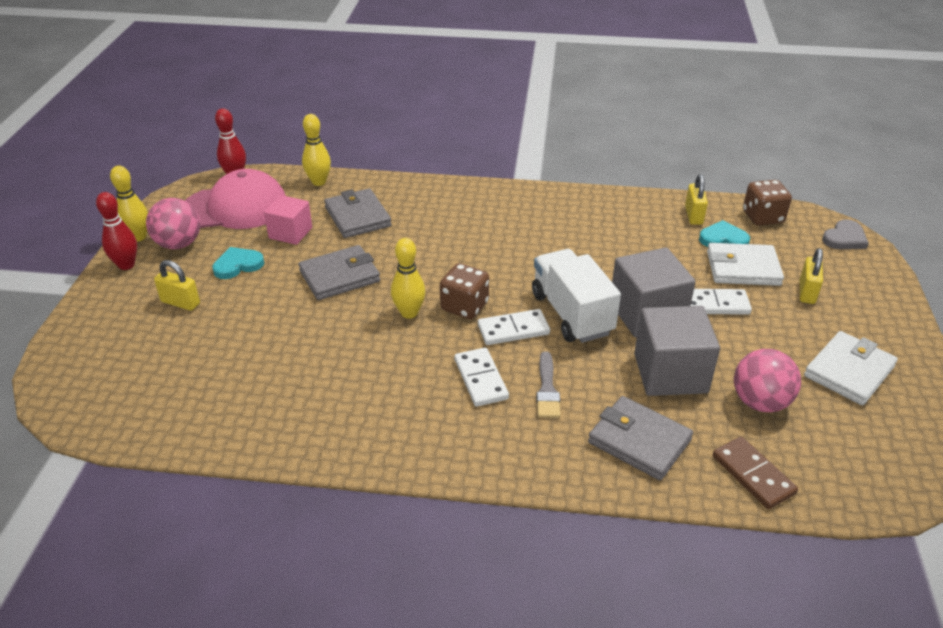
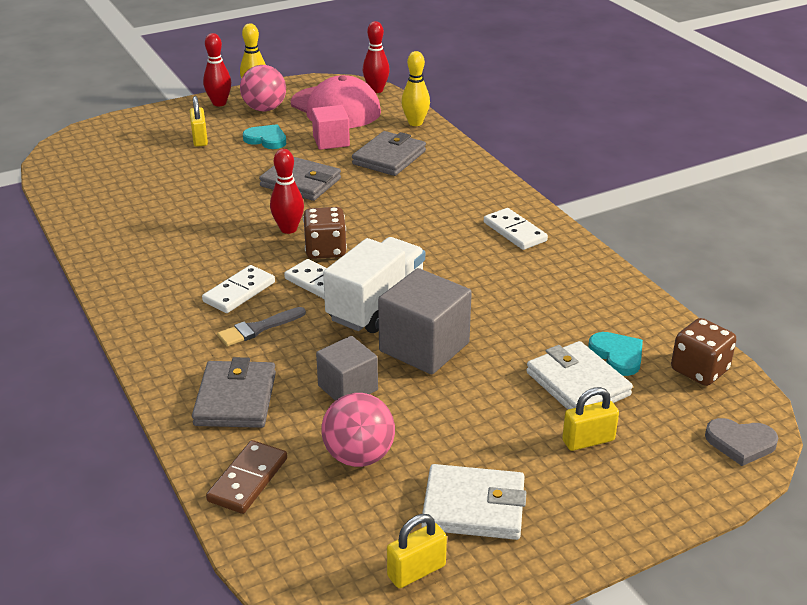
camera: 55 degrees right, 5 degrees down
(409, 313) = (288, 229): yellow bowling pin -> red bowling pin
(670, 373) = (348, 388): grey cube -> grey cube, size x0.63
(693, 215) = (636, 323): yellow padlock -> yellow padlock (416, 571)
(714, 304) = (488, 383): white domino -> white domino (514, 232)

